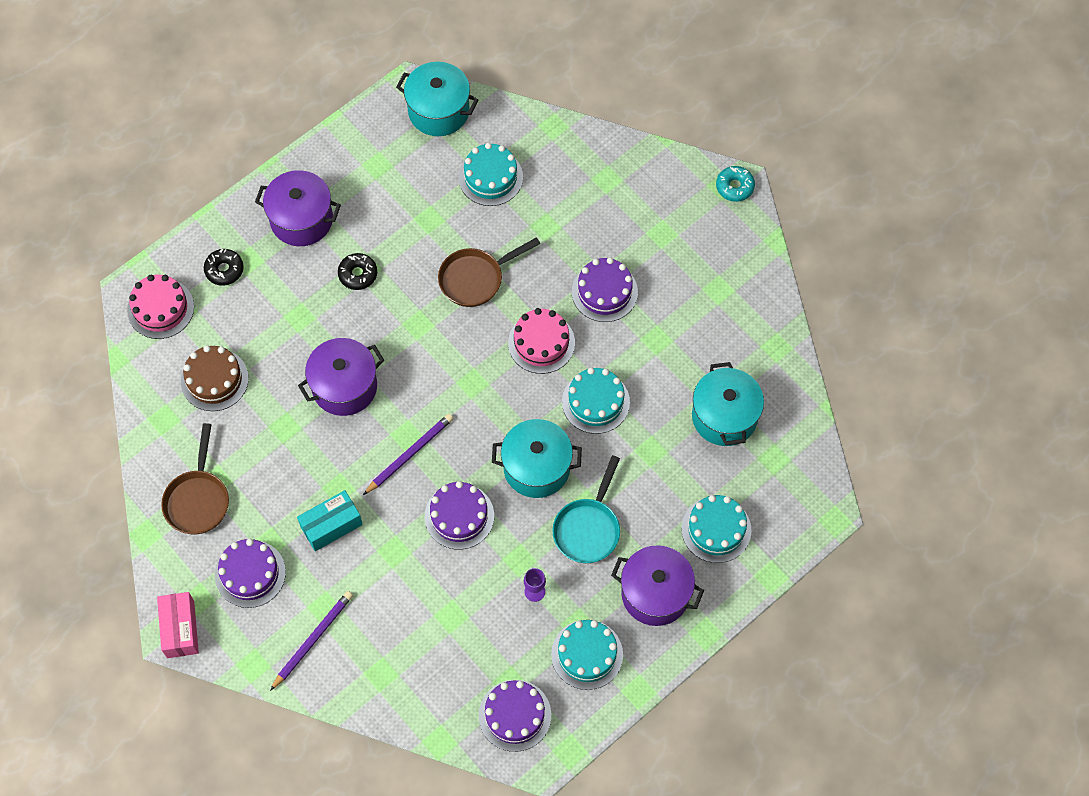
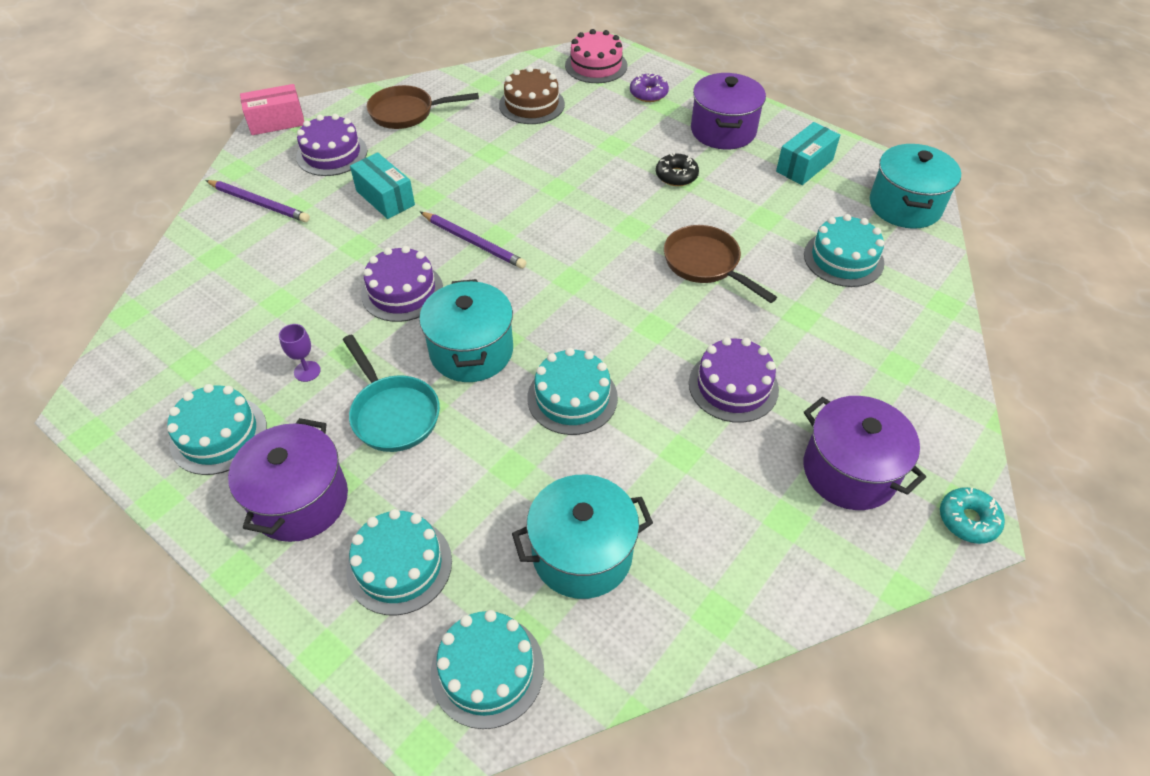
camera: 80 degrees right, 15 degrees down
(224, 270) = (648, 93): black donut -> purple donut
(344, 386) = (543, 185): purple pot -> purple pot (849, 471)
(369, 168) = (804, 166): none -> turquoise box
(515, 715) = (148, 374): purple cake -> none
(541, 343) = (640, 333): pink cake -> none
(588, 528) = (393, 413): turquoise pan -> turquoise pan turned 135 degrees counterclockwise
(793, 482) = (487, 670): none -> turquoise cake

